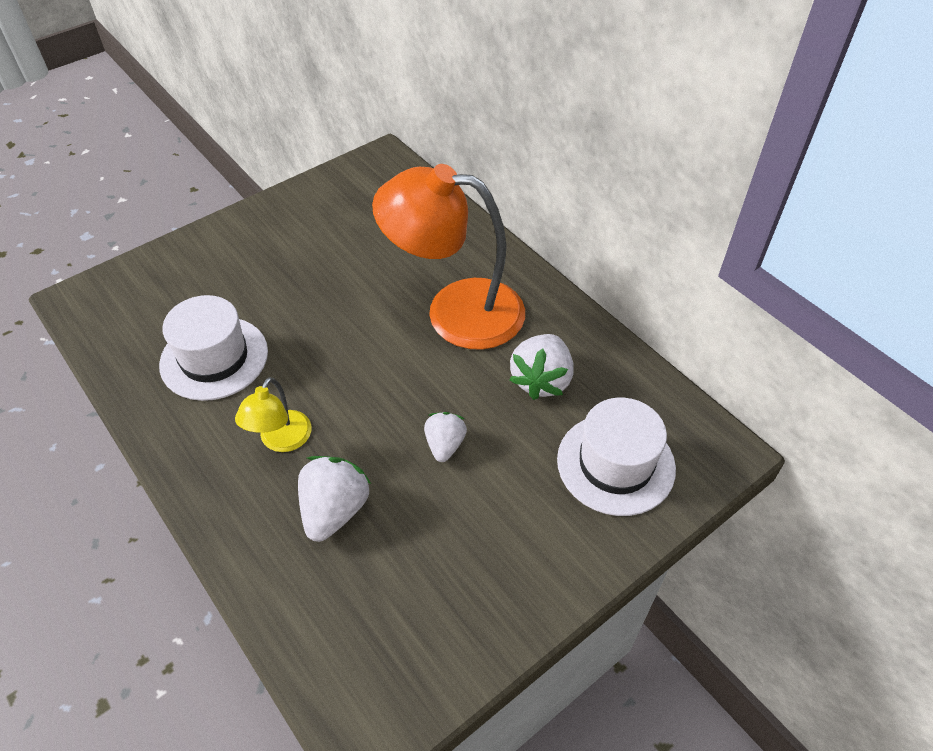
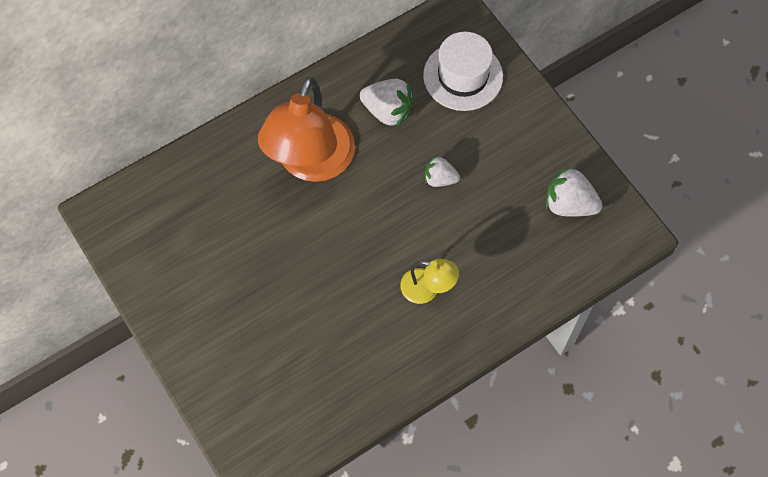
camera: 85 degrees left, 15 degrees up
(214, 358) = (341, 345): white hat -> none
(334, 510) = (488, 251): white strawberry -> white strawberry (569, 204)

